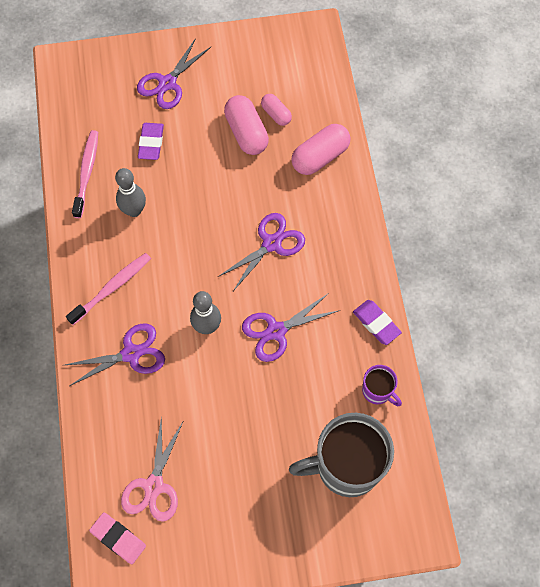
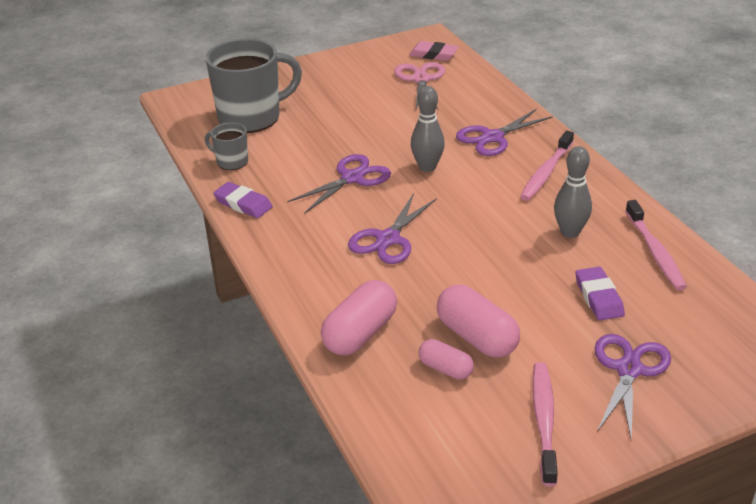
camera: 165 degrees right, 30 degrees down
(235, 64) = (544, 421): none -> pink toothbrush
(377, 391) = (231, 162): purple mug -> grey mug

